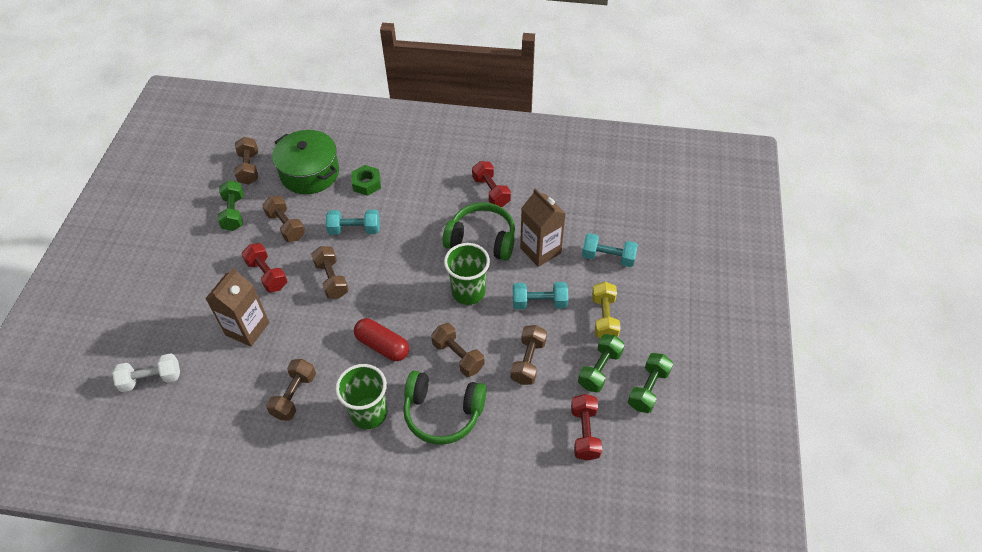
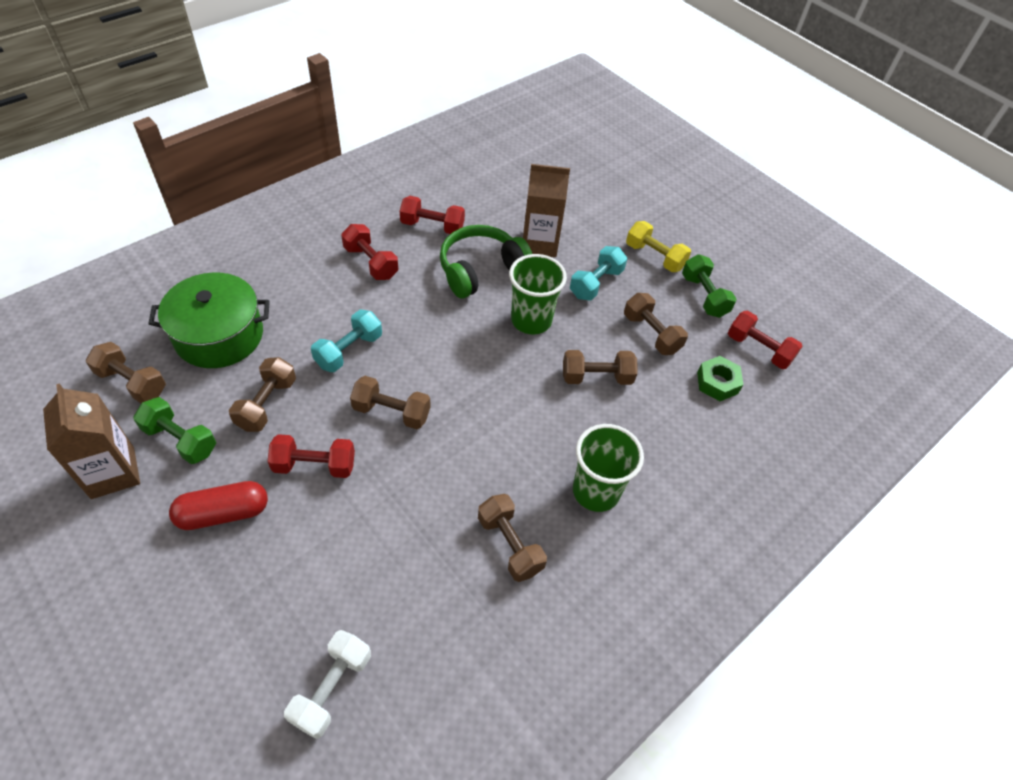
camera: 55 degrees left, 0 degrees up
(247, 328) = (369, 533): brown carton -> brown carton (113, 472)
(286, 226) = (267, 404): brown dumbbell -> brown dumbbell turned 75 degrees counterclockwise
(367, 183) = (300, 301): green nut -> green nut (717, 383)
(382, 346) = (524, 426): red capsule -> red capsule (223, 513)
(428, 188) = (371, 263): none -> red dumbbell
(443, 413) = (650, 431): green headphones -> none
(608, 257) = (595, 211): turquoise dumbbell -> none
(648, 389) = (750, 282): green dumbbell -> none

